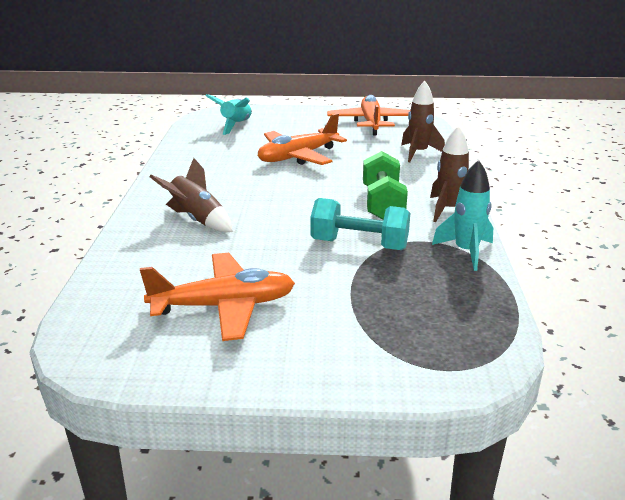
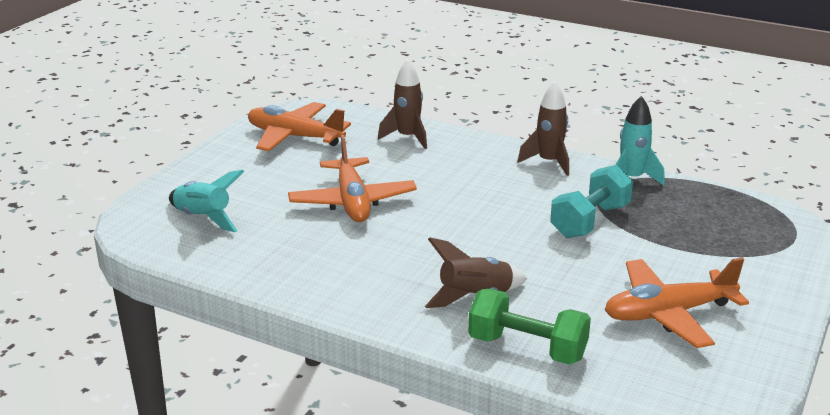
camera: 65 degrees left, 0 degrees up
(224, 306) = (668, 313): orange plane -> orange plane turned 120 degrees counterclockwise
(382, 204) = (513, 188): green dumbbell -> green dumbbell (527, 348)

